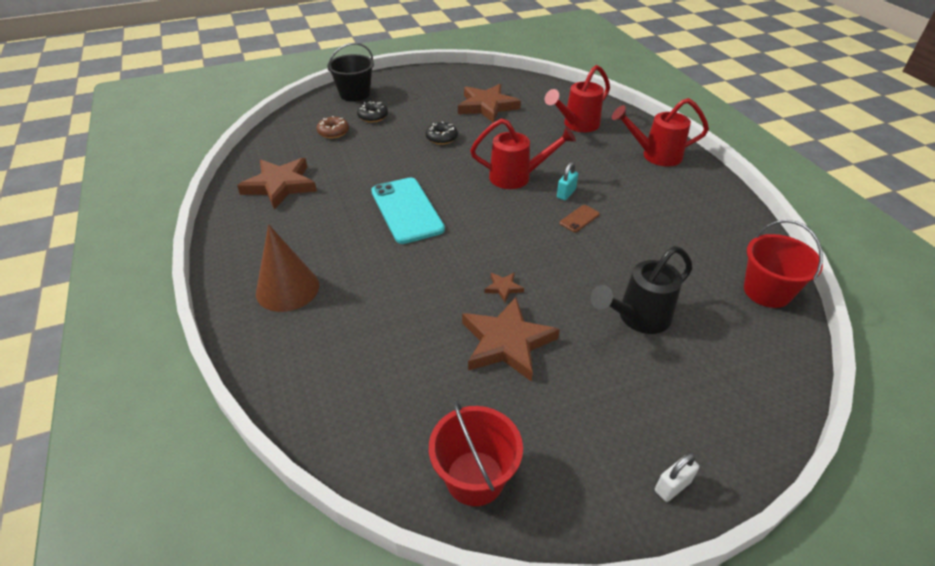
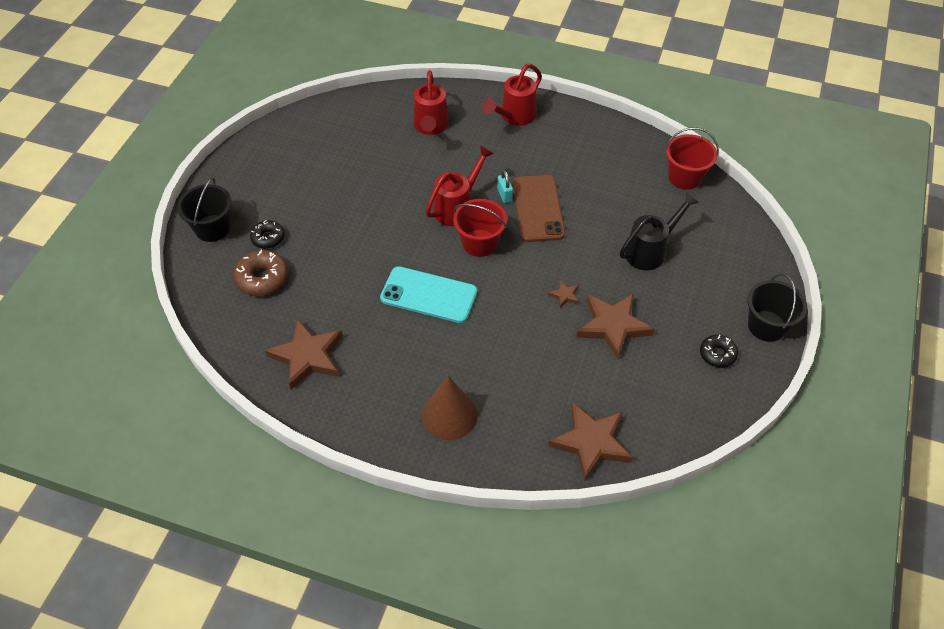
camera: 50 degrees left, 10 degrees up
(333, 132) = (262, 278): brown donut -> brown donut, size x1.53
(441, 138) = (355, 215): black donut -> black donut (717, 354)
(475, 478) = (695, 405): red bucket -> red bucket (479, 243)
(487, 106) = (341, 158): brown star -> brown star (591, 442)
(579, 219) = (538, 208): brown phone -> brown phone, size x2.33
(637, 318) = (650, 251): black watering can -> black watering can turned 135 degrees counterclockwise
(672, 486) = (766, 326): white padlock -> black bucket

